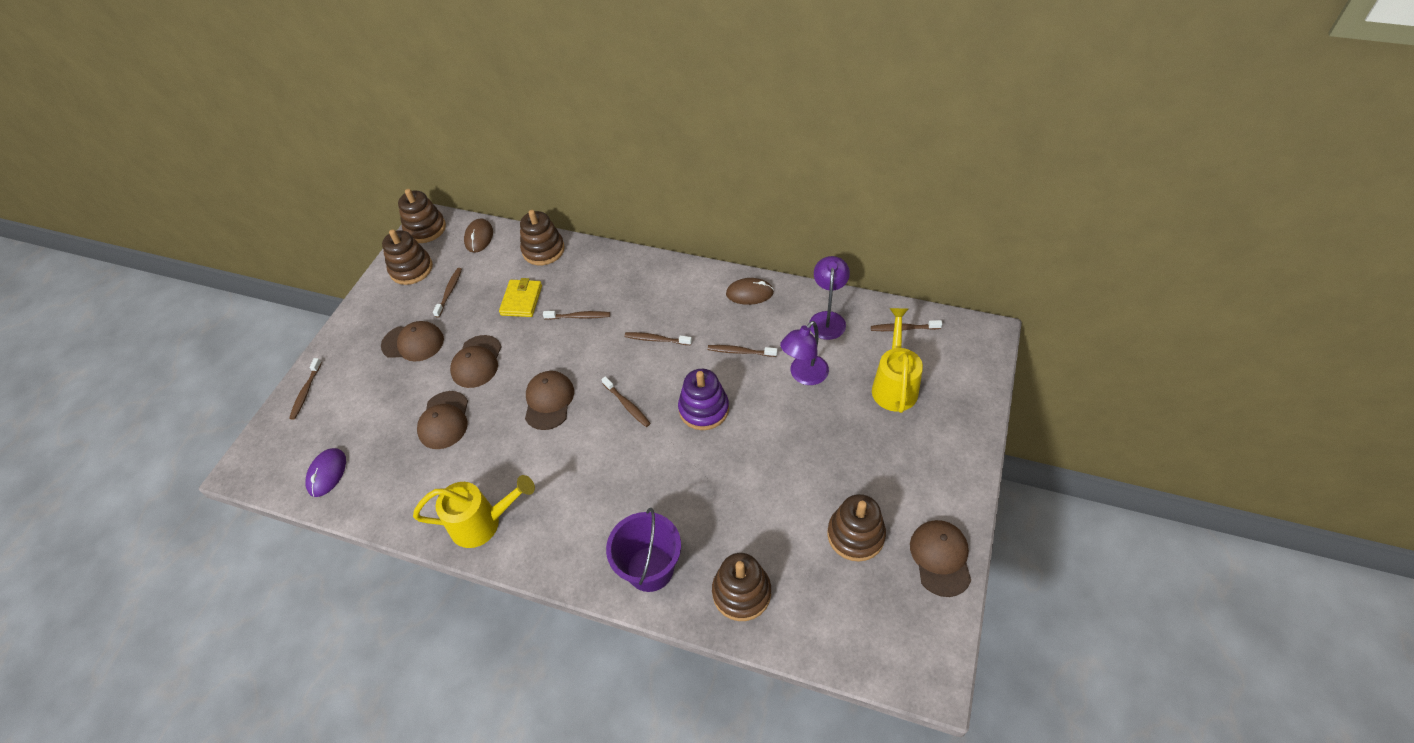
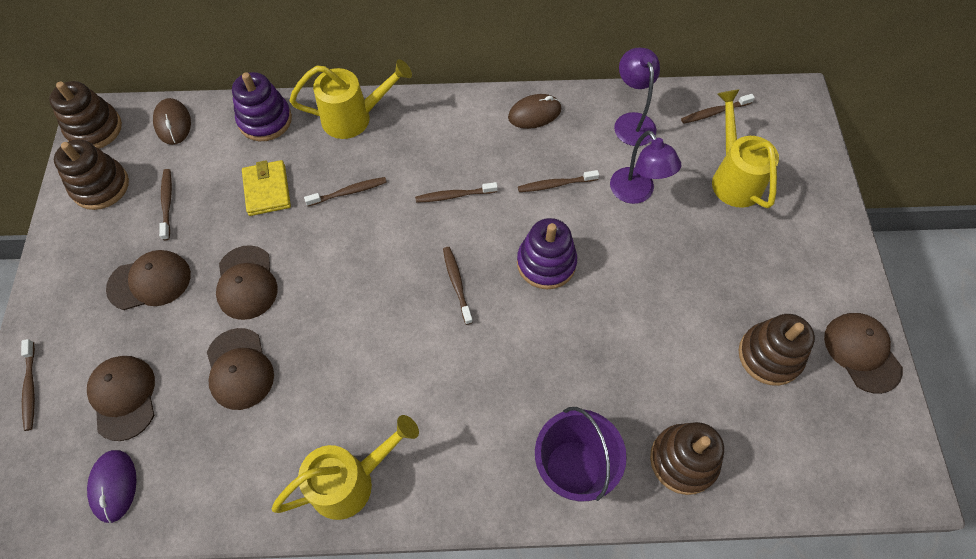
camera: 25 degrees left, 10 degrees up
(543, 250) = (265, 120): brown stacking toy -> purple stacking toy
(549, 401) = (361, 306): brown cap -> brown cap (123, 397)
(608, 264) = (354, 118): none -> yellow watering can
(627, 405) = (457, 283): brown toothbrush -> brown toothbrush turned 135 degrees counterclockwise
(804, 375) = (636, 193): purple lamp -> purple lamp turned 45 degrees counterclockwise

